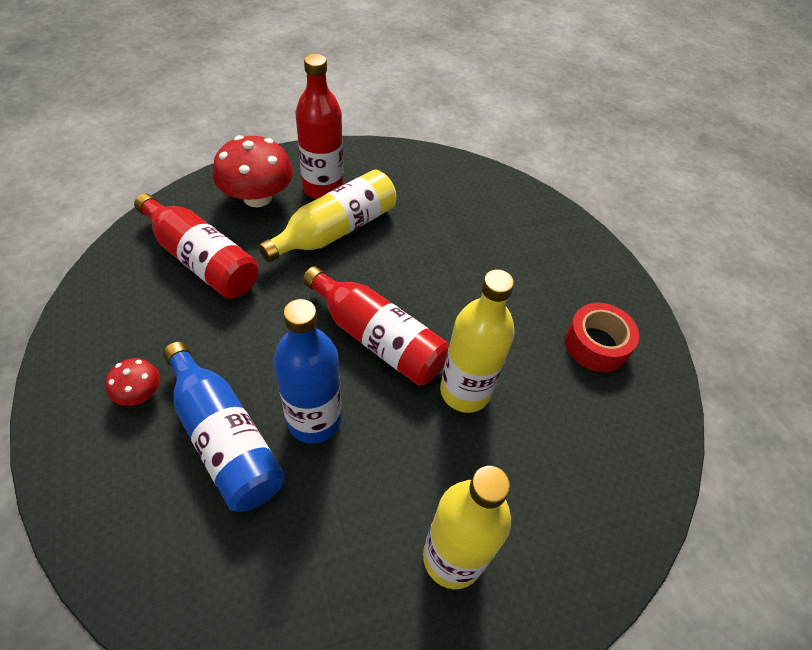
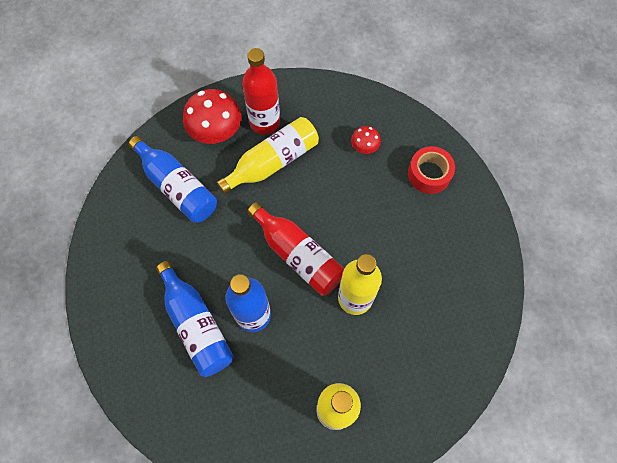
camera: 10 degrees right, 15 degrees up
(139, 393) = (142, 291): red mushroom -> red mushroom (364, 146)
(202, 259) = (177, 187): red bottle -> blue bottle
(596, 344) = (454, 265): red tape -> red tape (429, 174)

